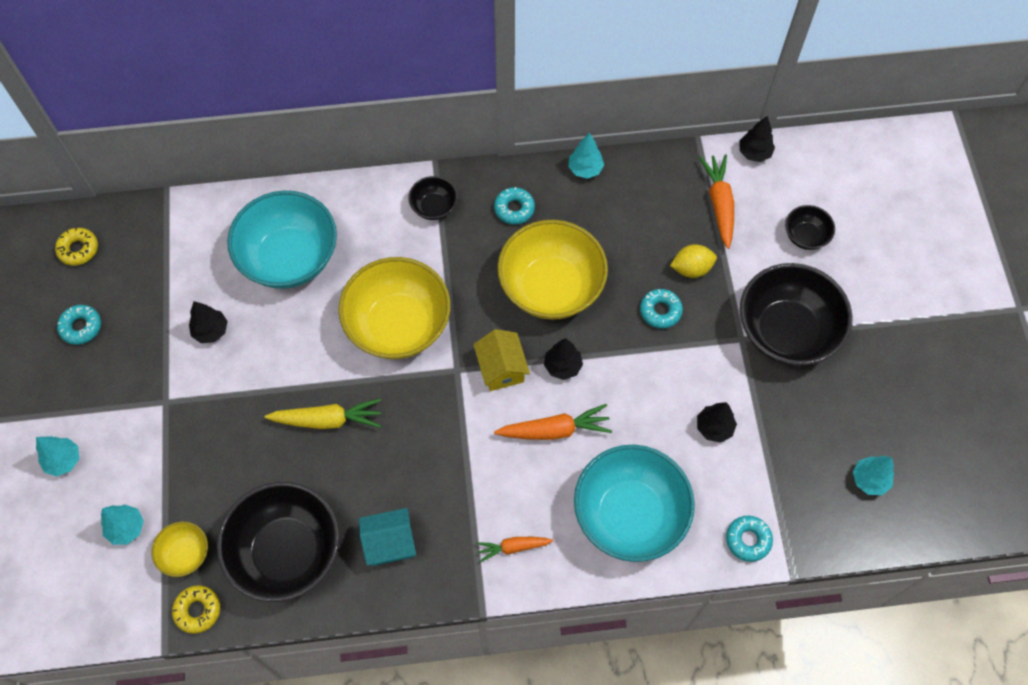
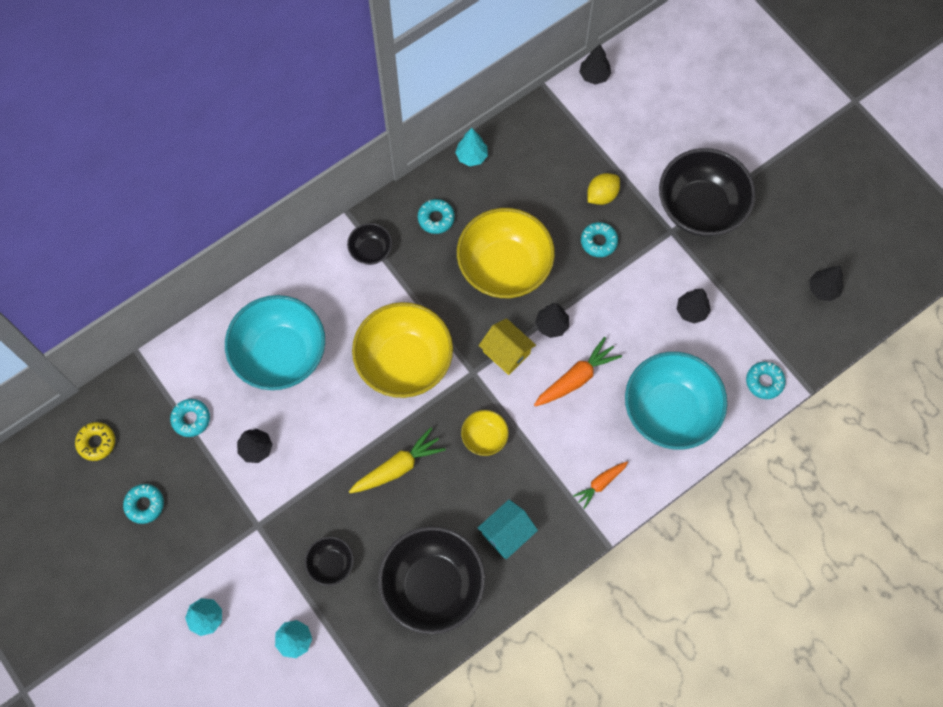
camera: 30 degrees left, 5 degrees up
(172, 273) = (191, 419): none -> turquoise donut
(185, 554) = (355, 632): yellow bowl -> yellow bowl (484, 437)
(197, 610) = (393, 668): yellow donut -> none
(719, 204) = (592, 132): orange carrot -> none
(805, 236) = (671, 124): black bowl -> black bowl (331, 564)
(869, 480) = (823, 289): turquoise tree -> black tree

